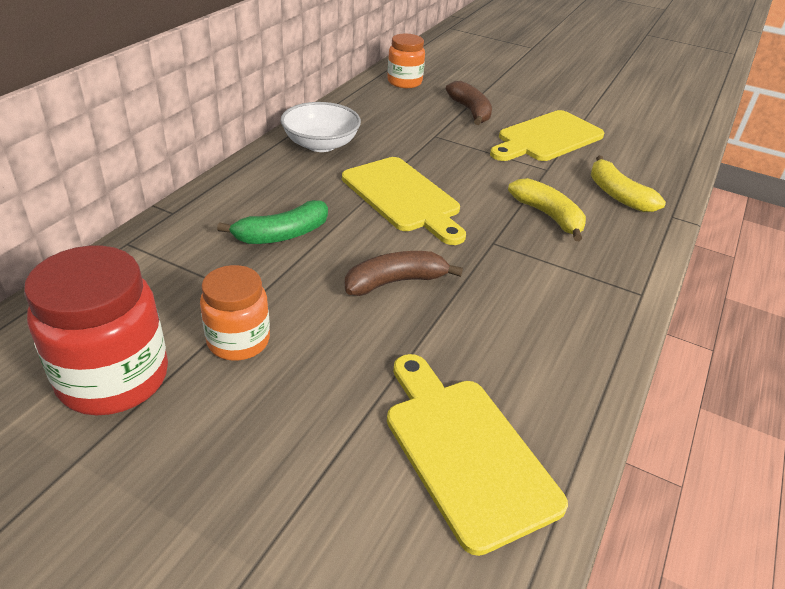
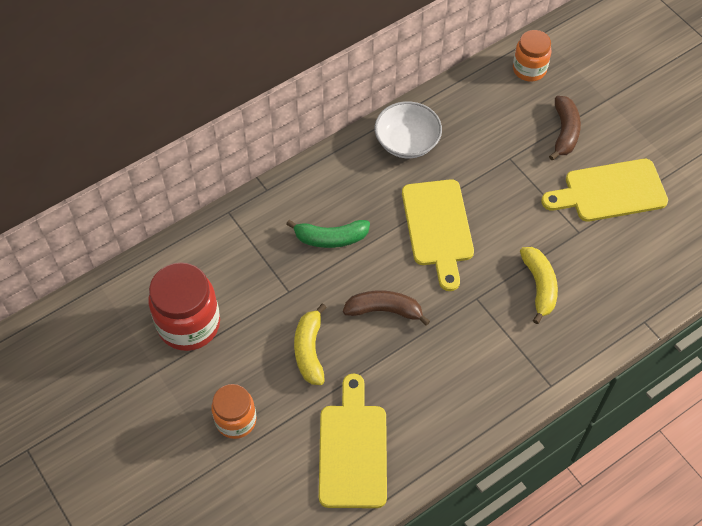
camera: 30 degrees right, 20 degrees up
(238, 341) = (265, 323): orange jar -> orange jar (236, 420)
(617, 195) = (617, 282): yellow banana -> yellow banana (309, 350)

